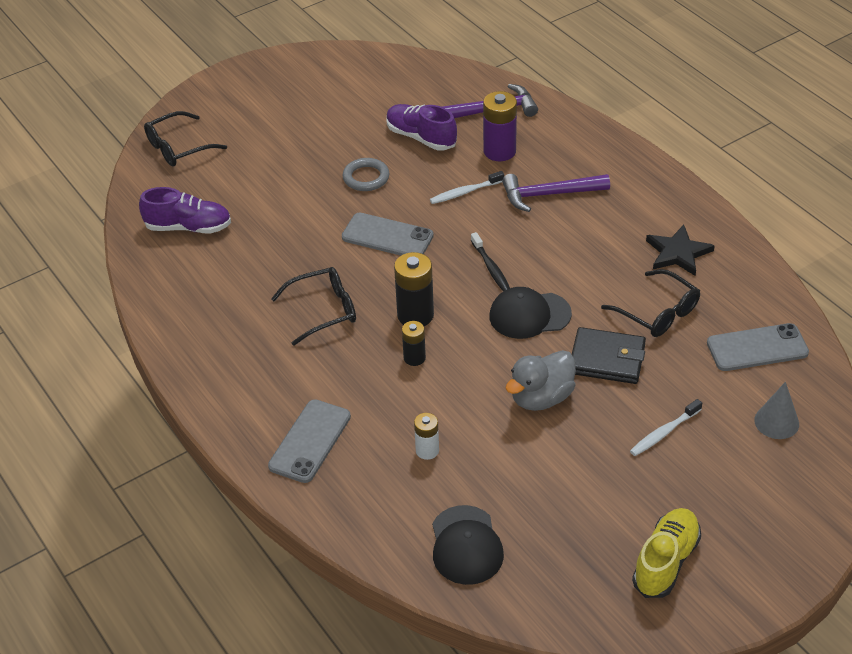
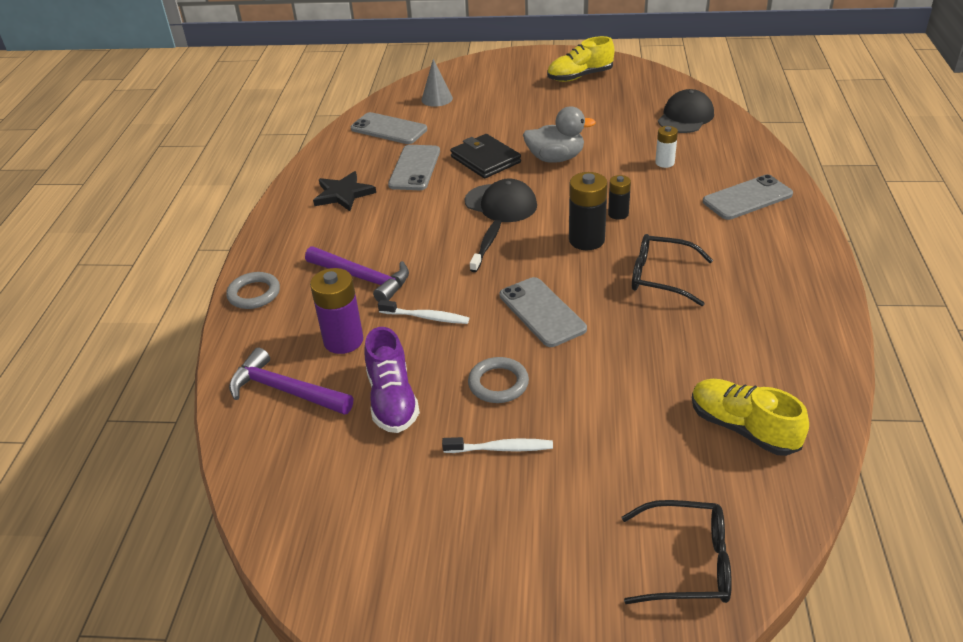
camera: 140 degrees left, 5 degrees down
(188, 227) = (743, 428): purple shoe -> yellow shoe
(608, 146) = (254, 294): none -> grey ring
(658, 313) = (415, 168): black glasses -> grey phone
(663, 433) = (505, 117): white toothbrush -> white toothbrush (501, 448)

